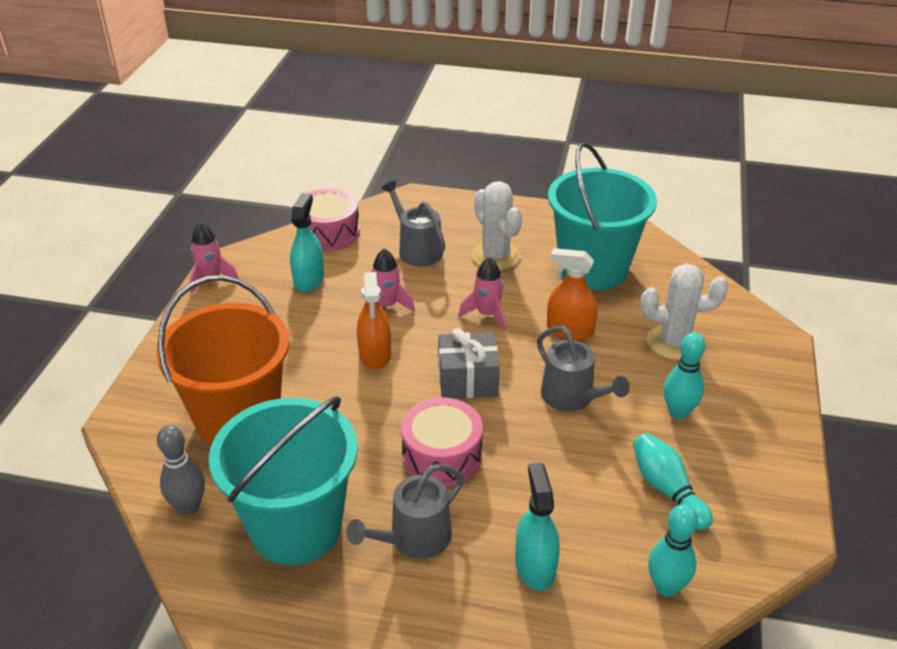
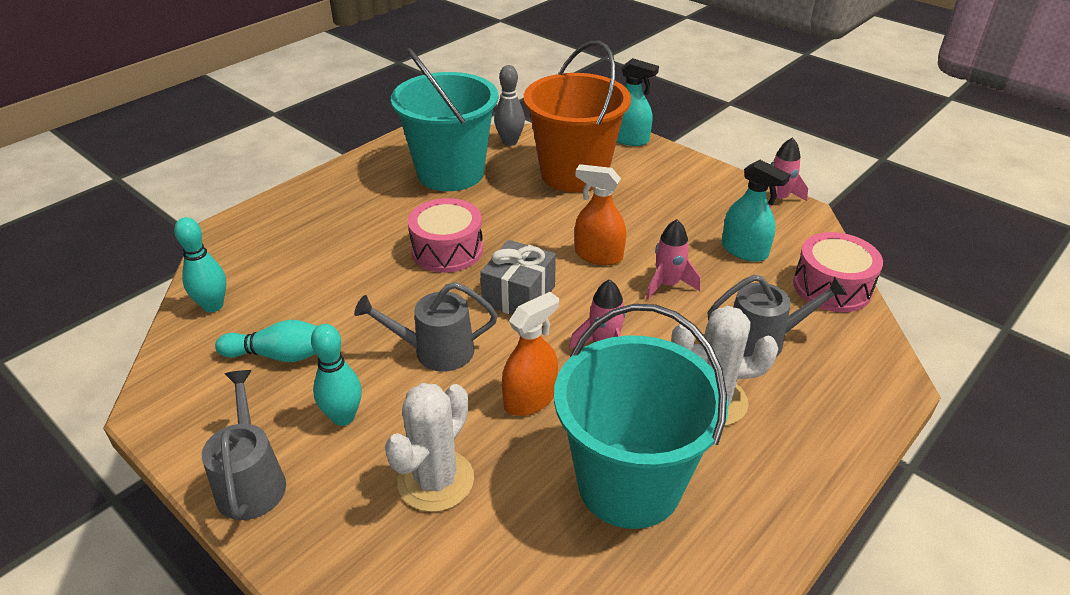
camera: 120 degrees right, 0 degrees up
(414, 539) = (388, 213): grey watering can -> grey watering can (251, 481)
(535, 566) = (305, 254): turquoise spray bottle -> turquoise spray bottle (629, 139)

